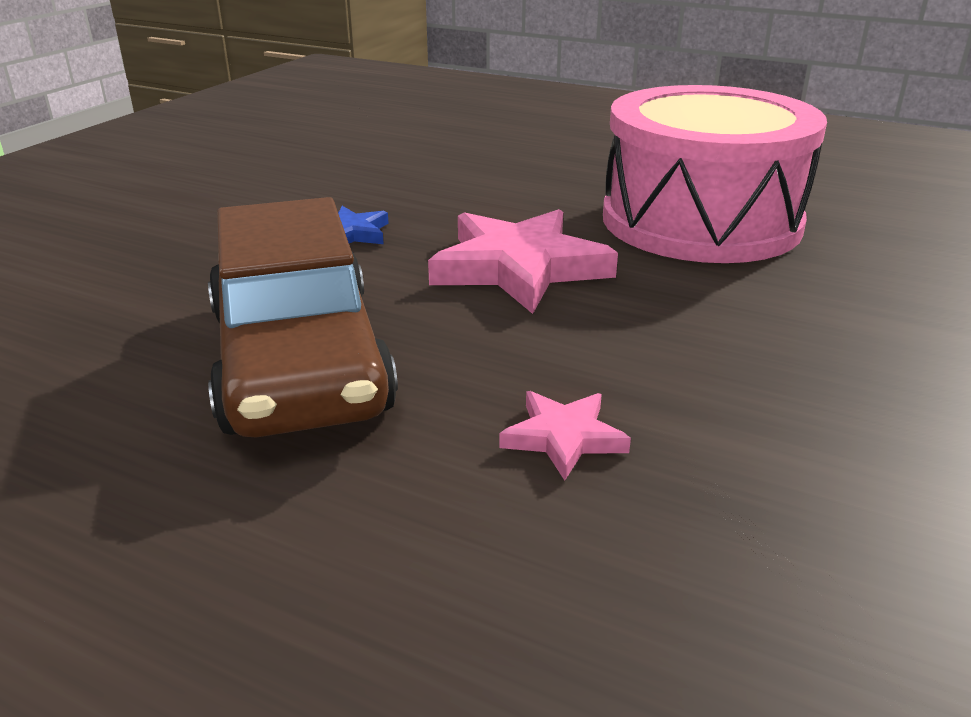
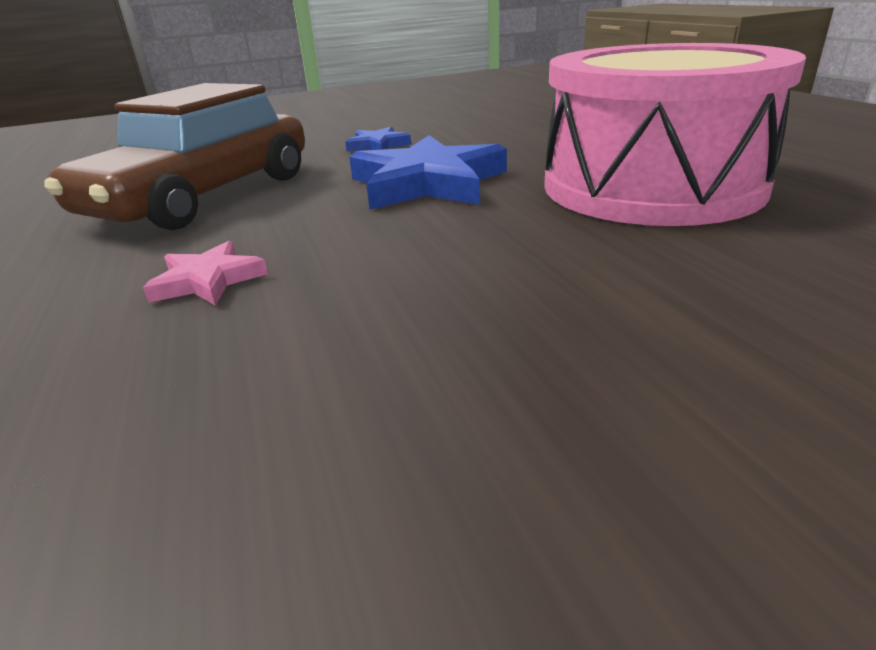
camera: 45 degrees right, 0 degrees up
(519, 268) = (427, 183): pink star -> blue star

